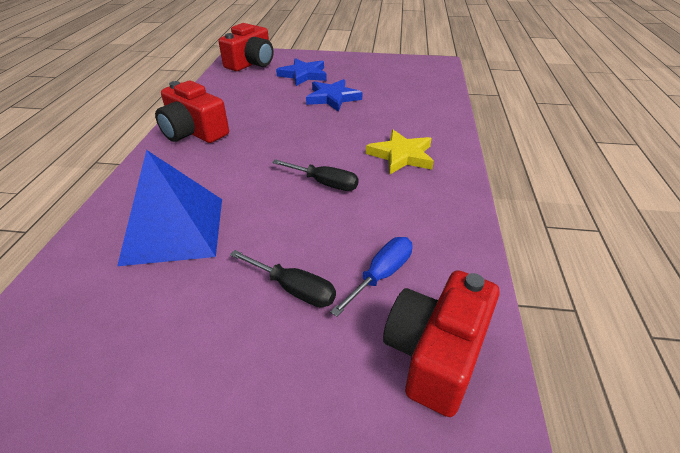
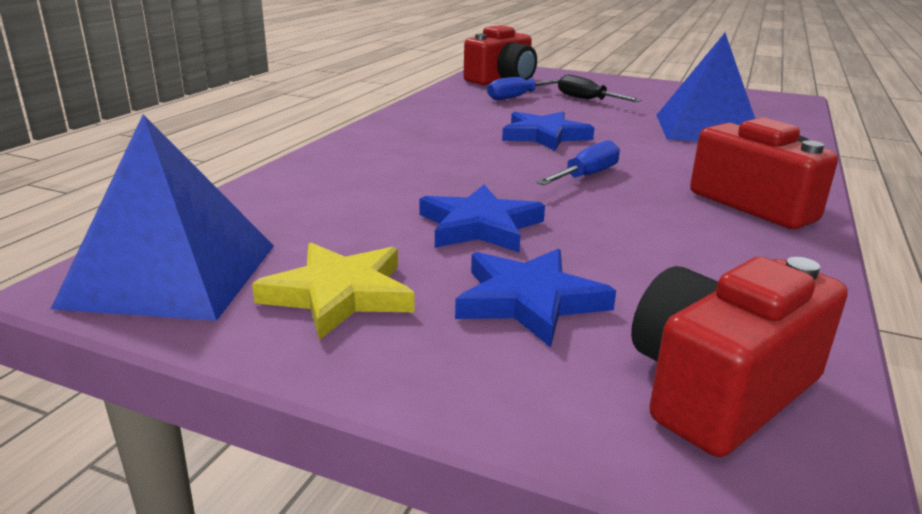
camera: 165 degrees left, 15 degrees down
(288, 139) = (586, 176): none -> blue screwdriver
(324, 183) = (544, 136): black screwdriver -> blue star
(401, 155) = (430, 143): yellow star -> yellow star (340, 294)
(419, 67) = (172, 274): none -> blue pyramid

